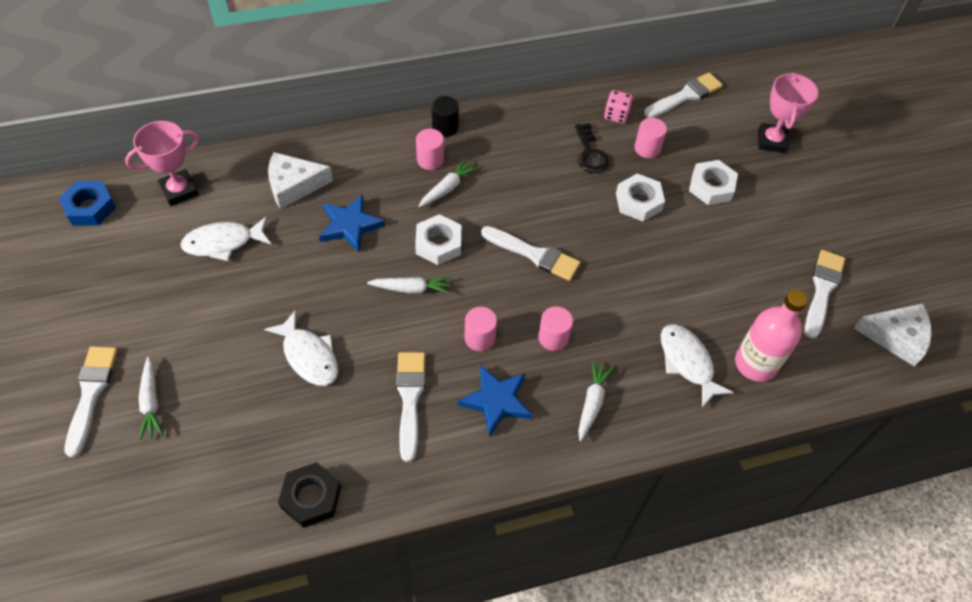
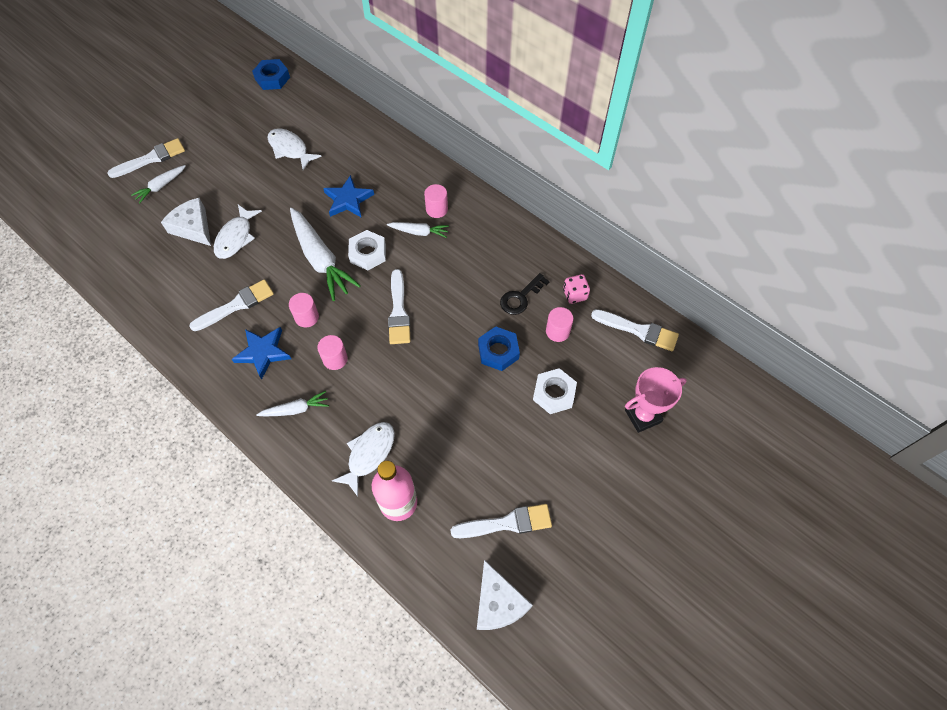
camera: 60 degrees right, 5 degrees up
(179, 191) = (313, 106): pink trophy -> none
(294, 185) = (359, 154): white cheese -> white cheese (193, 227)
(311, 497) = (141, 295): black nut -> none
(411, 289) = (321, 259): white carrot -> white carrot, size x1.93
(445, 127) = (473, 201): black cylinder -> none
(638, 202) = (498, 351): white nut -> blue nut

